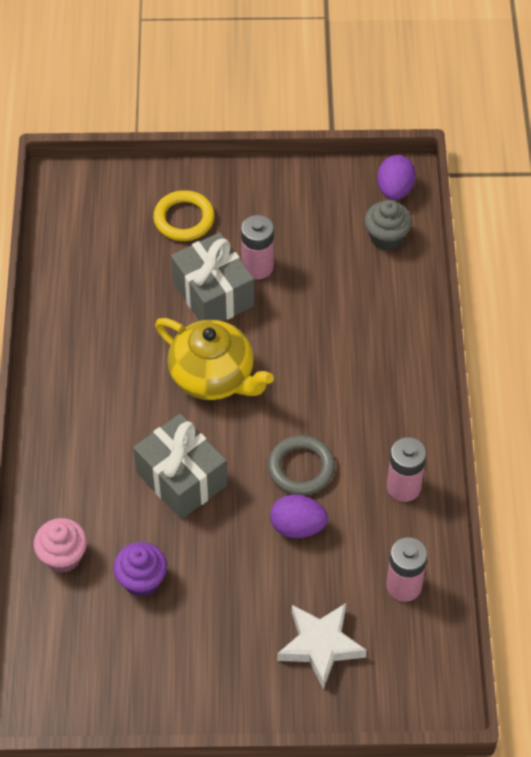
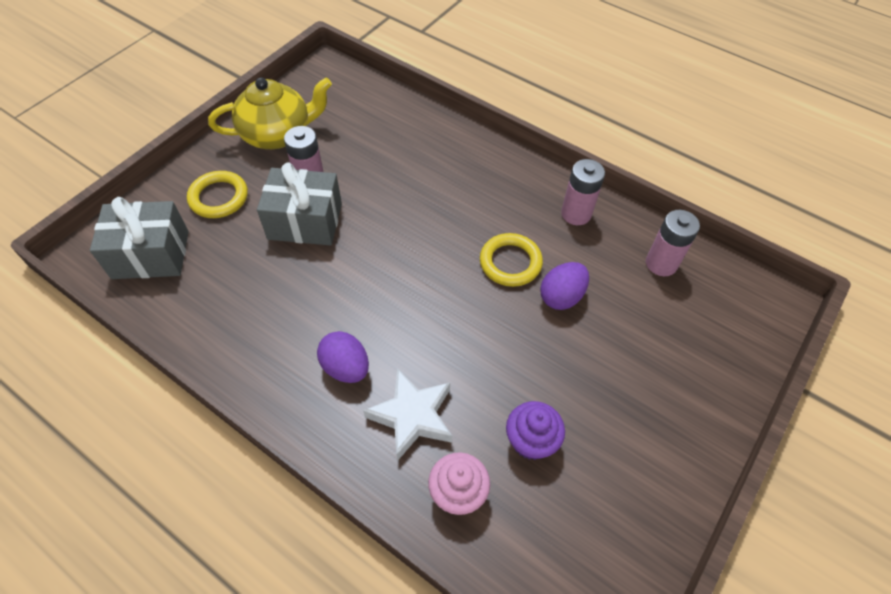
camera: 55 degrees left, 0 degrees up
(181, 478) = (454, 347): grey gift -> grey gift (150, 254)
(213, 377) = (379, 267): yellow teapot -> yellow teapot (278, 134)
(301, 468) = (510, 262): grey ring -> yellow ring
(320, 645) = (681, 347): white star -> white star (412, 416)
(386, 237) = (363, 102): grey cupcake -> none
(395, 190) = (330, 76): purple egg -> purple egg (346, 367)

